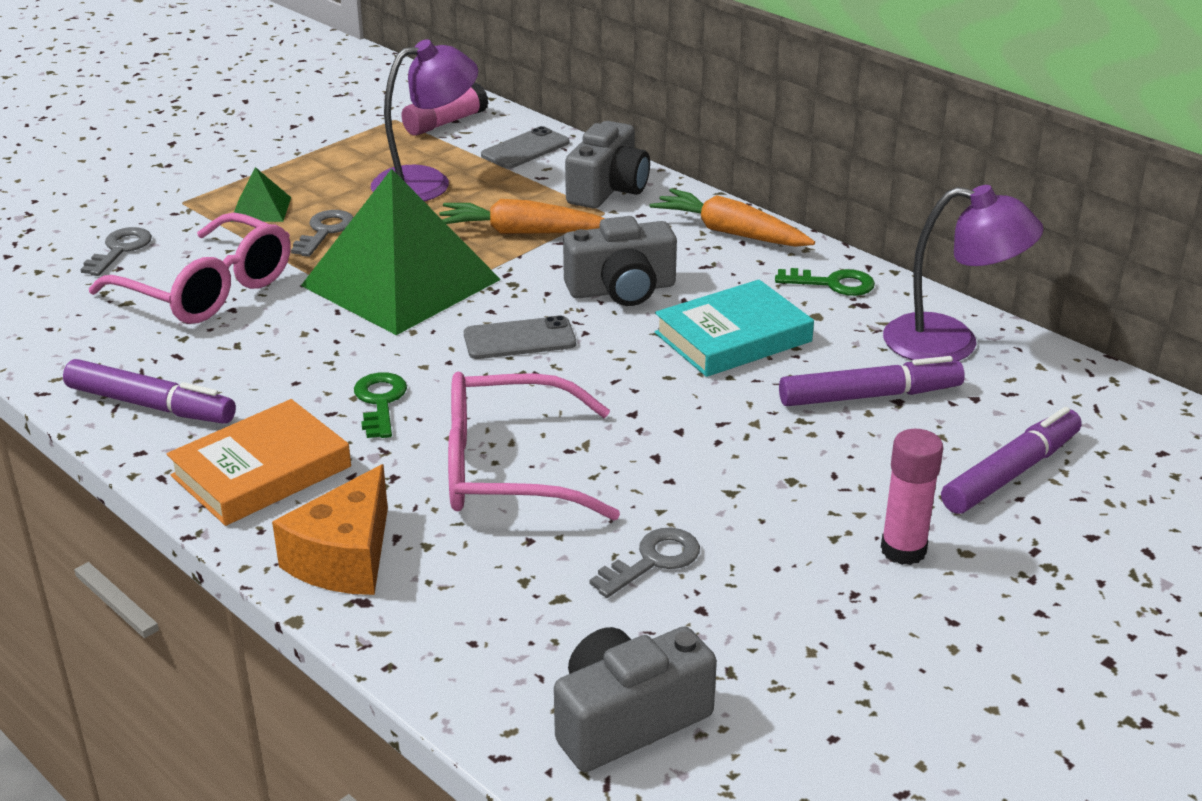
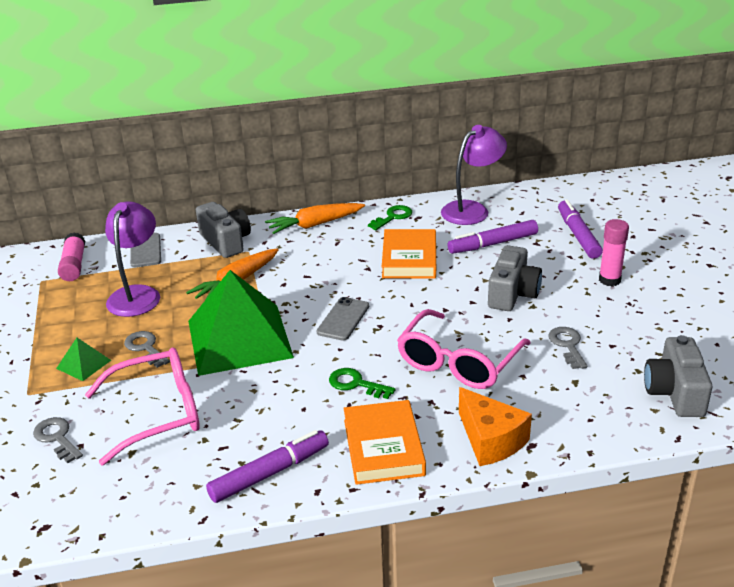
camera: 55 degrees left, 0 degrees up
(622, 289) = (331, 273): grey camera -> grey camera (512, 293)
(733, 337) = (409, 259): turquoise book -> orange book
(870, 396) = (493, 244): purple marker -> purple marker turned 135 degrees counterclockwise

